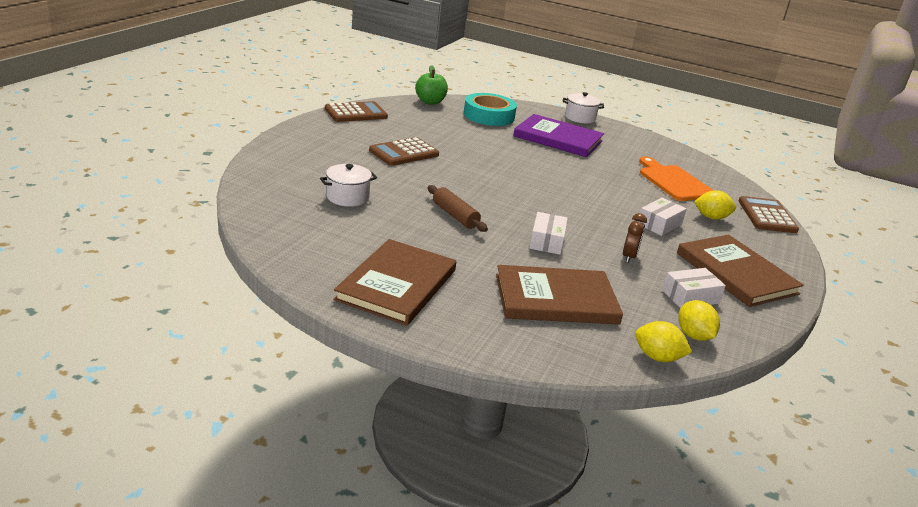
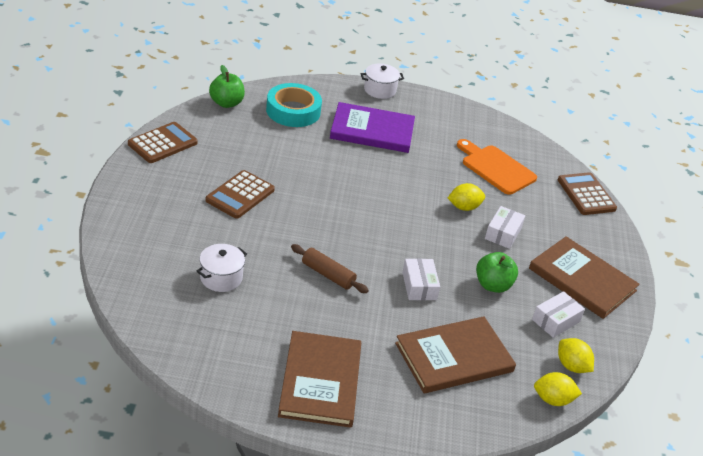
camera: 20 degrees left, 10 degrees up
(629, 257) = (493, 285): brown clock -> green apple
(711, 217) = (542, 211): yellow lemon -> yellow lemon (464, 207)

